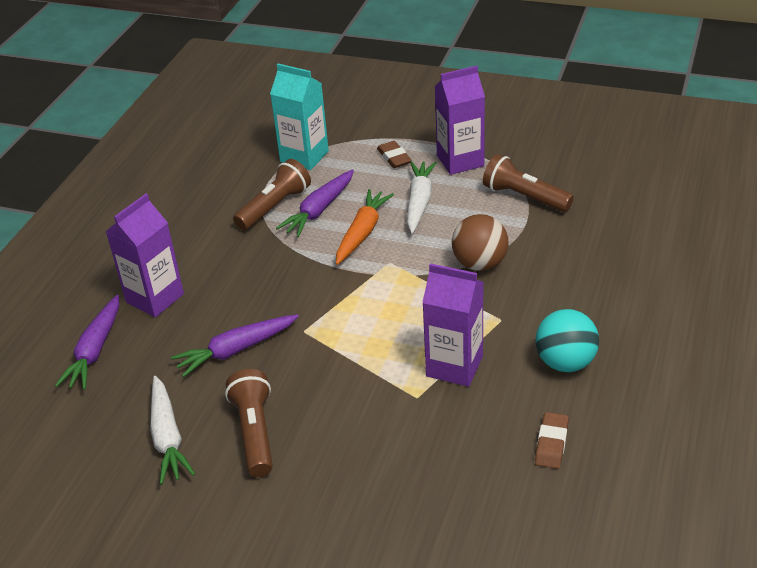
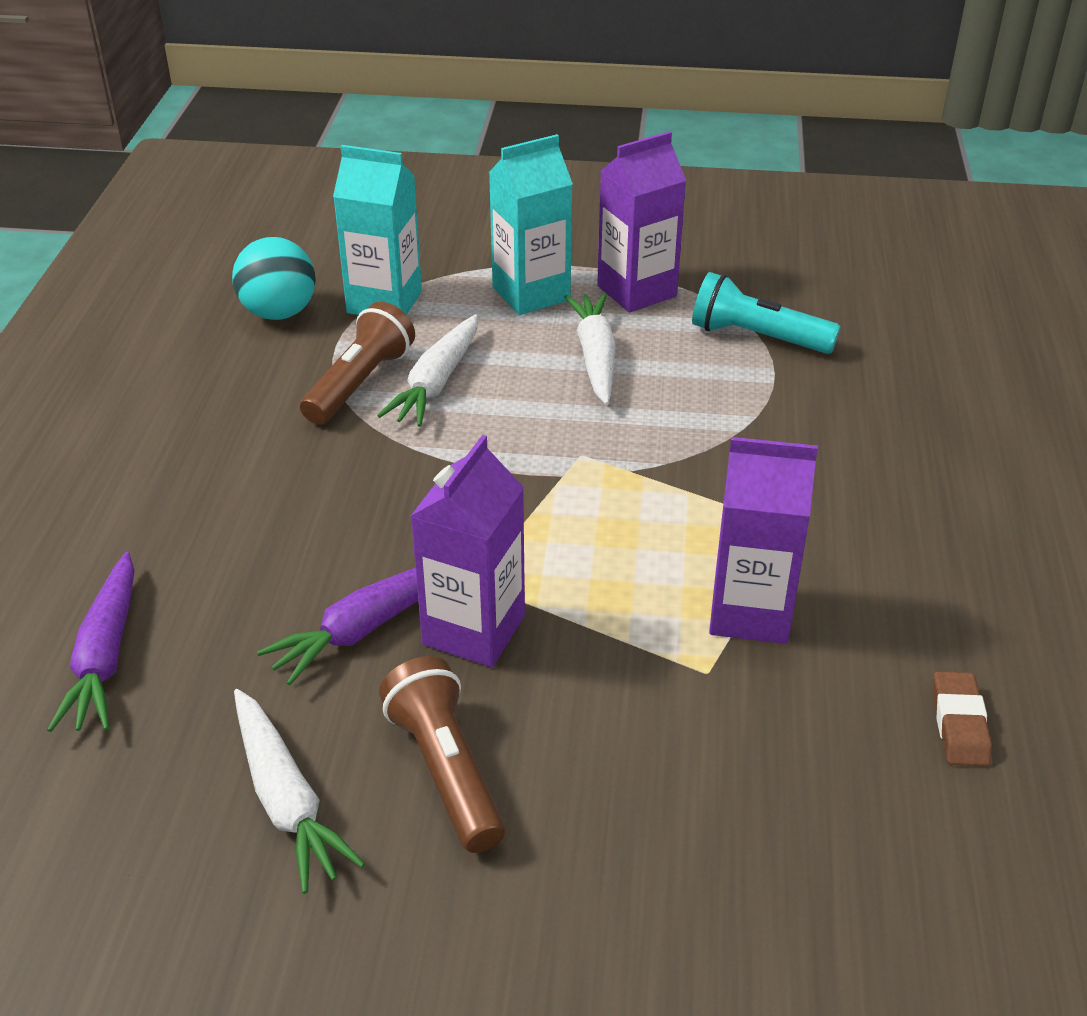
camera: 15 degrees left, 0 degrees up
(155, 298) = (193, 552): purple carton -> purple carton (474, 630)
(319, 210) = (436, 383): purple carrot -> white carrot
(362, 232) = (520, 411): orange carrot -> none
(394, 158) = (531, 294): brown eraser -> turquoise carton
(480, 264) = (727, 444): brown ball -> none
(524, 197) = (757, 337): brown flashlight -> turquoise flashlight
(565, 362) = (925, 586): turquoise ball -> turquoise ball (279, 313)

